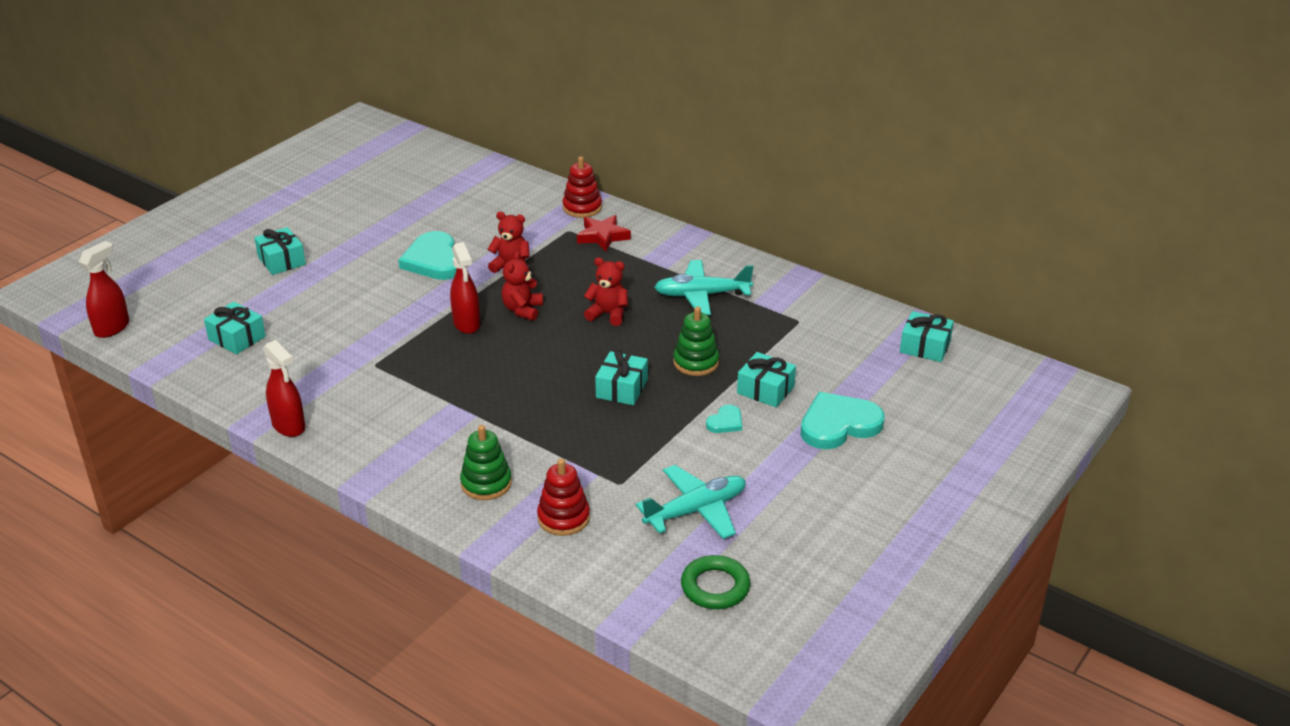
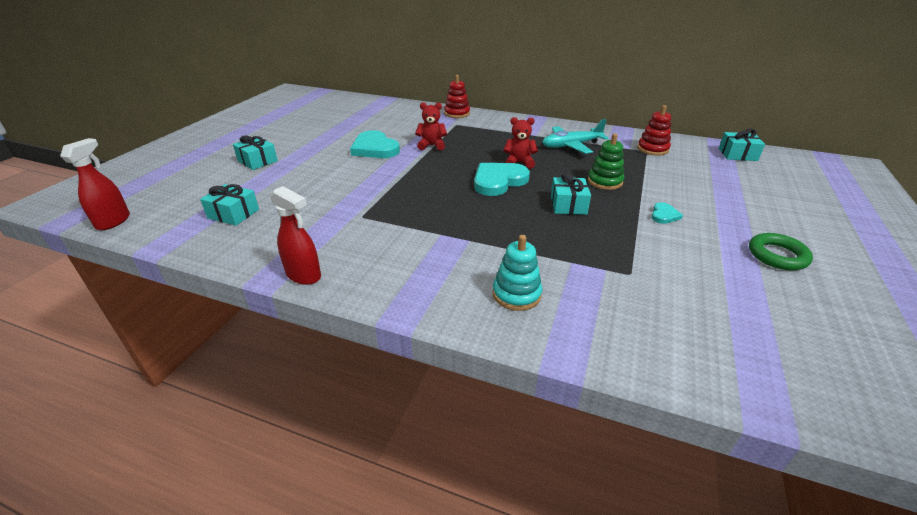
camera: 15 degrees left, 0 degrees up
(466, 324) = (421, 180): red spray bottle -> none
(486, 483) = (516, 294): green stacking toy -> turquoise stacking toy
(522, 310) = (457, 167): red teddy bear -> none
(563, 518) = (609, 313): red stacking toy -> red stacking toy (652, 149)
(603, 236) = (481, 125): red star -> none
(696, 510) = (712, 284): turquoise plane -> none
(715, 587) = (804, 353): green ring -> green ring (777, 255)
(765, 390) = (669, 191): turquoise gift -> none
(838, 424) = (742, 205): turquoise heart -> turquoise heart (498, 181)

